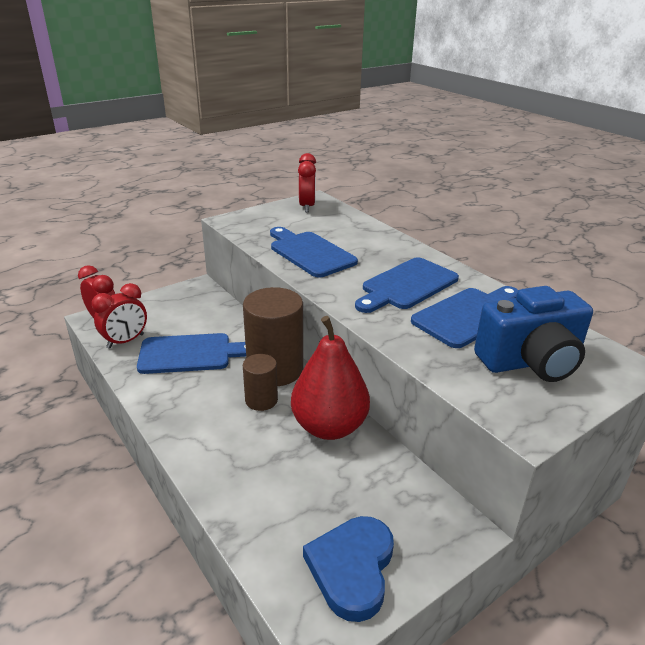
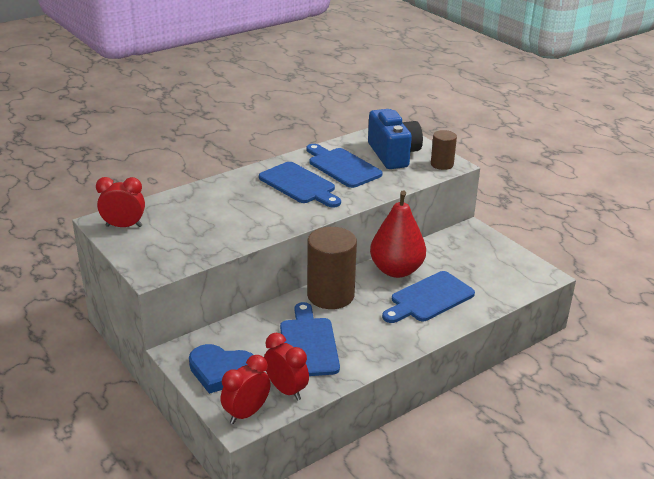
camera: 90 degrees left, 0 degrees up
(261, 400) = (370, 301): brown cylinder -> brown cylinder (442, 164)
(310, 253) = (238, 225): blue cutting board -> blue cutting board (429, 298)
(352, 568) = (508, 265): blue heart -> blue heart (221, 371)

